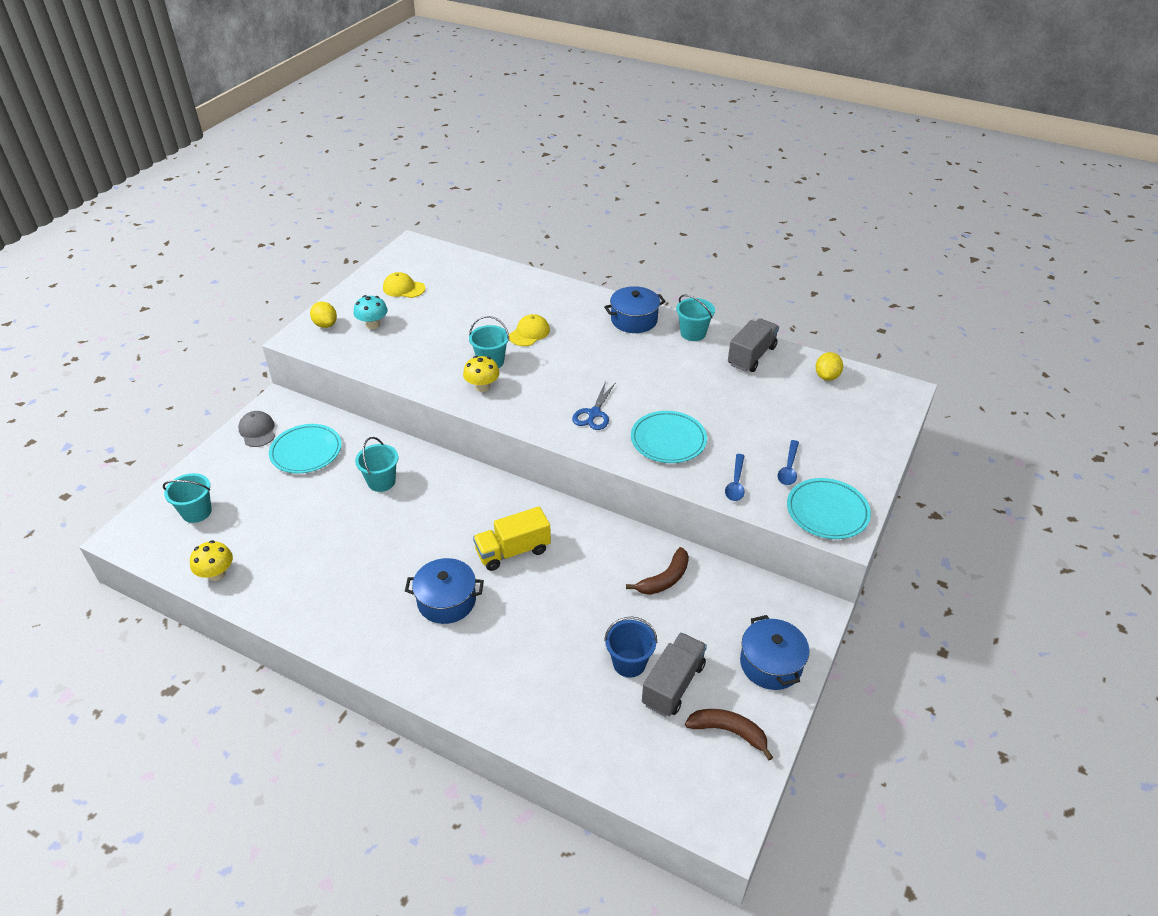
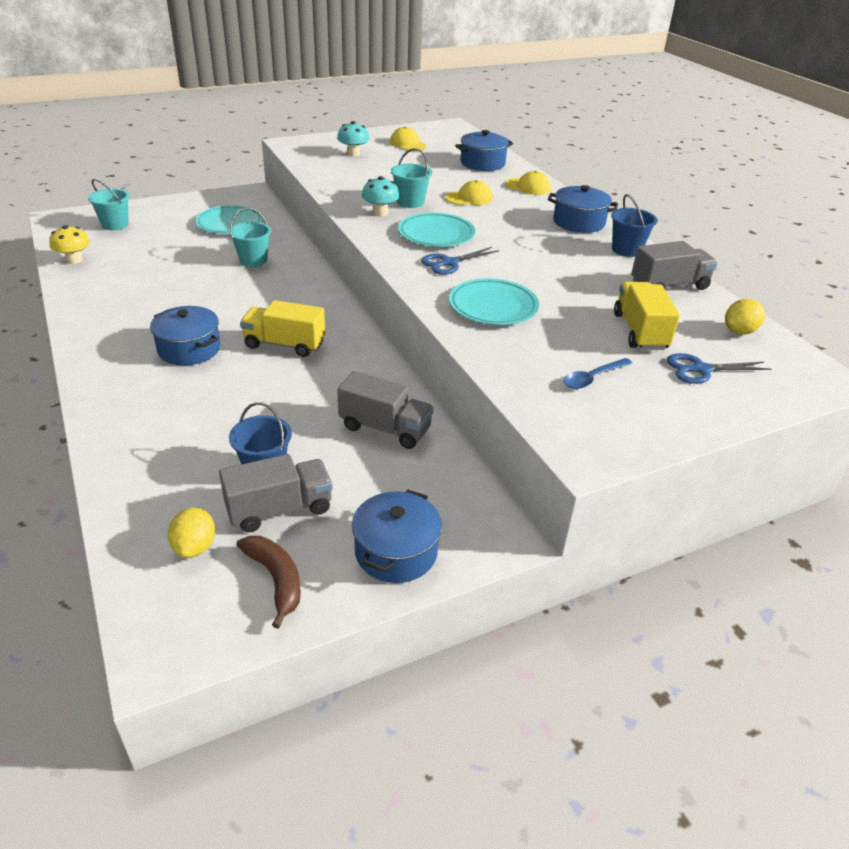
camera: 35 degrees right, 5 degrees down
(257, 431) = (216, 201): grey cap -> none
(325, 324) = (320, 143): yellow lemon -> yellow lemon (195, 547)
(482, 387) = (380, 213): yellow mushroom -> turquoise mushroom
(493, 284) = (482, 163): none -> blue pot
(557, 296) = (528, 187): none -> yellow cap
(665, 579) = (385, 428): brown banana -> grey truck
(693, 333) = (626, 250): turquoise bucket -> blue bucket
(735, 483) = (516, 363): blue spoon -> none
(775, 410) = (640, 331): none -> yellow truck
(827, 511) = (589, 430): turquoise plate -> turquoise plate (436, 234)
(836, 423) = (701, 369): none -> blue scissors

